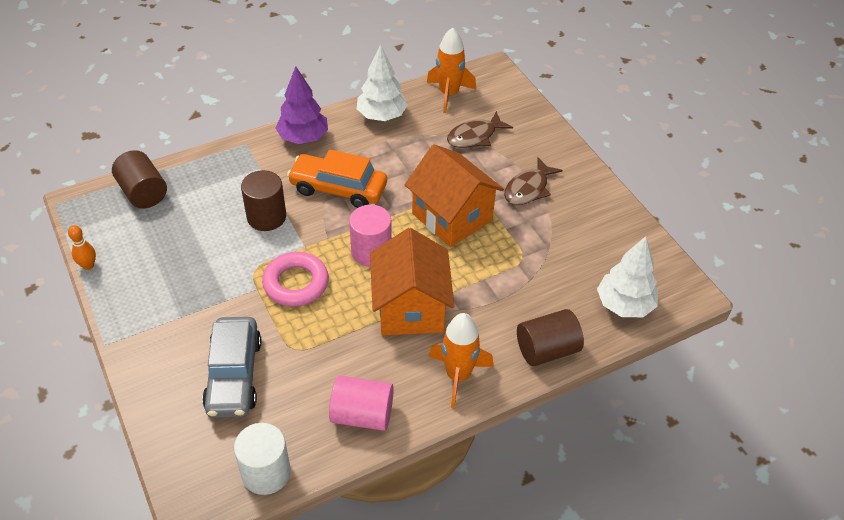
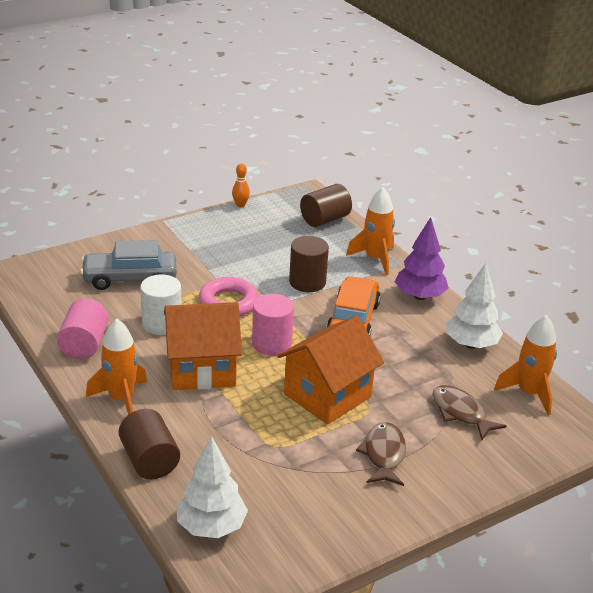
camera: 85 degrees right, 15 degrees down
(232, 161) = (375, 259): none -> orange rocket
(266, 473) = (36, 300): white cylinder -> white cylinder (161, 323)
(528, 189) = (383, 455): brown fish -> brown fish turned 60 degrees clockwise

